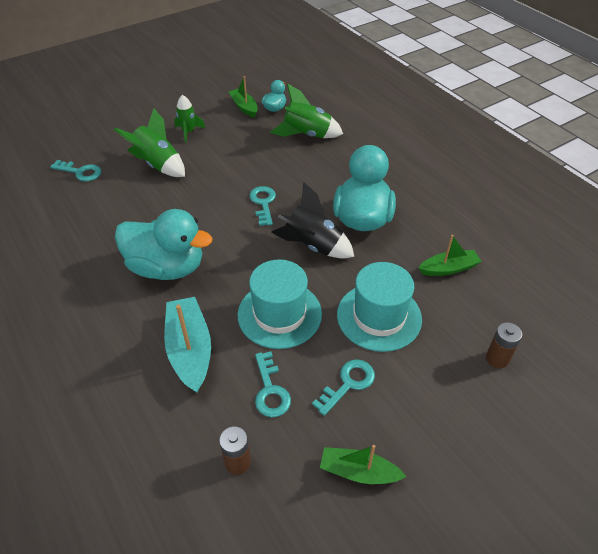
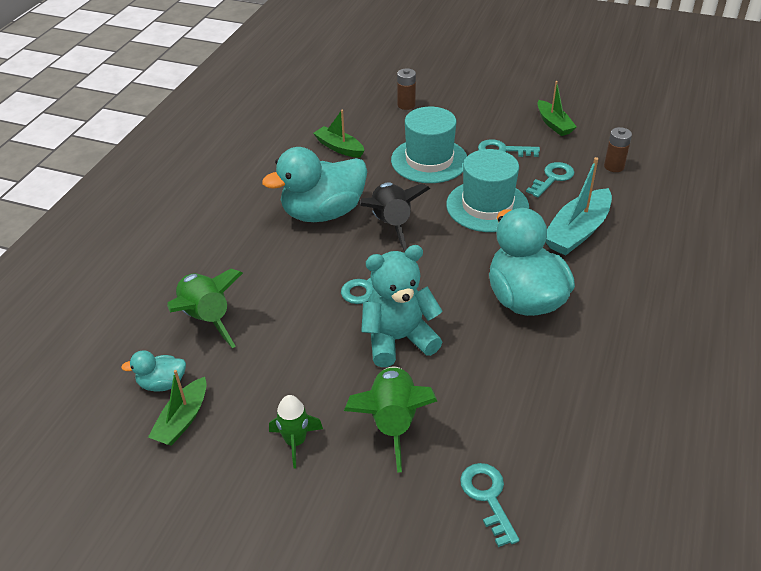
camera: 125 degrees left, 5 degrees down
(206, 193) = (398, 339): none -> turquoise teddy bear

